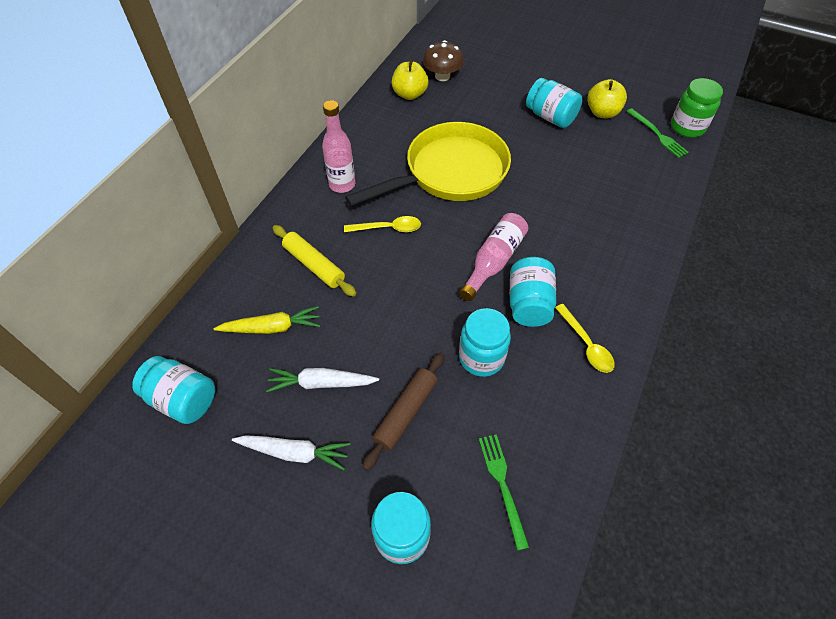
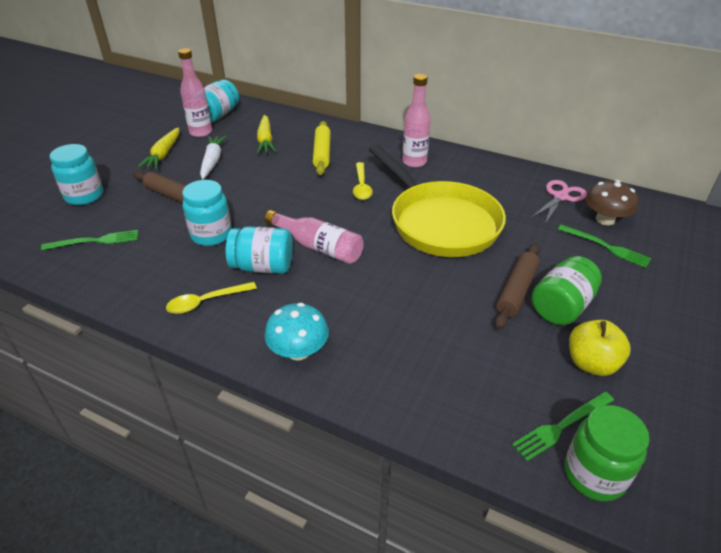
camera: 90 degrees right, 15 degrees down
(234, 413) = (201, 132): none -> pink bottle
(294, 452) = (163, 154): white carrot -> yellow carrot
(314, 265) = (322, 153): yellow rolling pin -> yellow rolling pin turned 45 degrees counterclockwise
(410, 94) = (560, 197): yellow apple -> pink scissors
(478, 83) = (605, 246): none -> green fork
(536, 137) = (516, 291): none -> brown rolling pin
(550, 117) = (561, 307): turquoise jar -> green jar
(630, 268) = (298, 351): none -> turquoise mushroom

